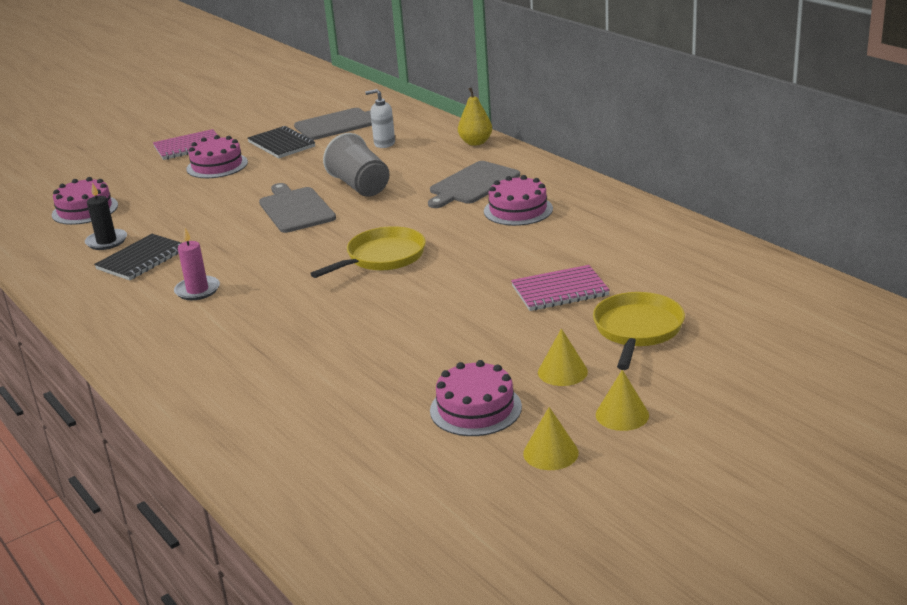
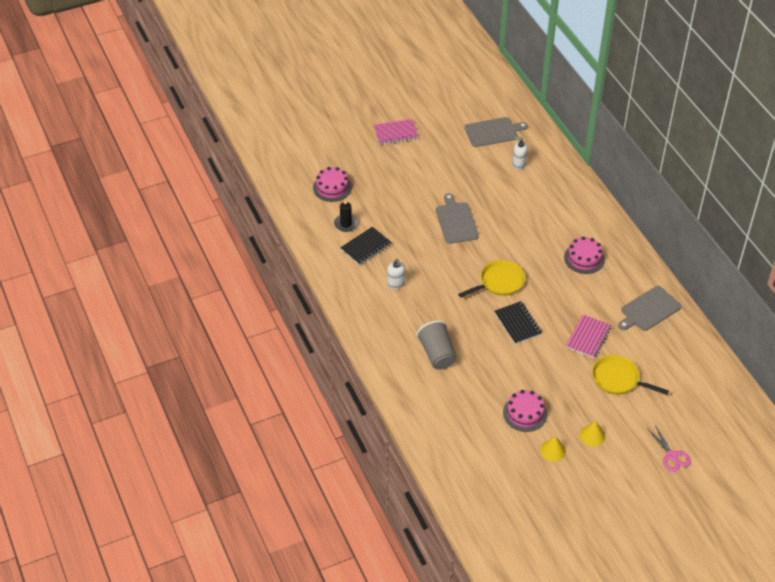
camera: 10 degrees right, 20 degrees up
(197, 290) = (396, 284): pink candle -> white soap dispenser
(217, 165) = (412, 160): pink cake -> none
(281, 144) = (454, 147): black notebook -> black notebook (518, 324)
(360, 186) = (497, 208): grey cup -> grey cup (437, 354)
(472, 184) = (563, 225): grey cutting board -> grey cutting board (649, 310)
(475, 142) = (575, 179): yellow pear -> none
(560, 291) = (588, 337): pink notebook -> pink notebook turned 60 degrees counterclockwise
(562, 372) = (572, 399): yellow cone -> none
(637, 330) = (618, 379): yellow pan -> yellow pan turned 90 degrees counterclockwise
(794, 413) = (672, 456): none -> pink scissors

